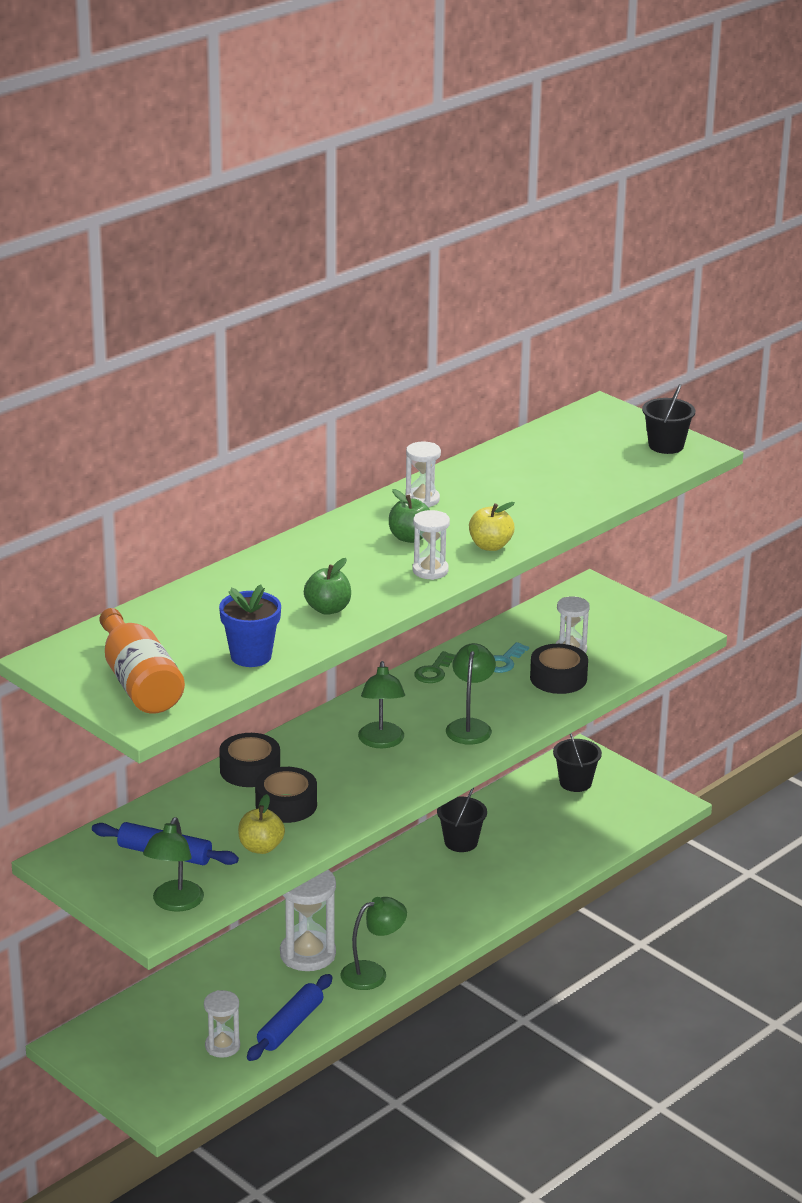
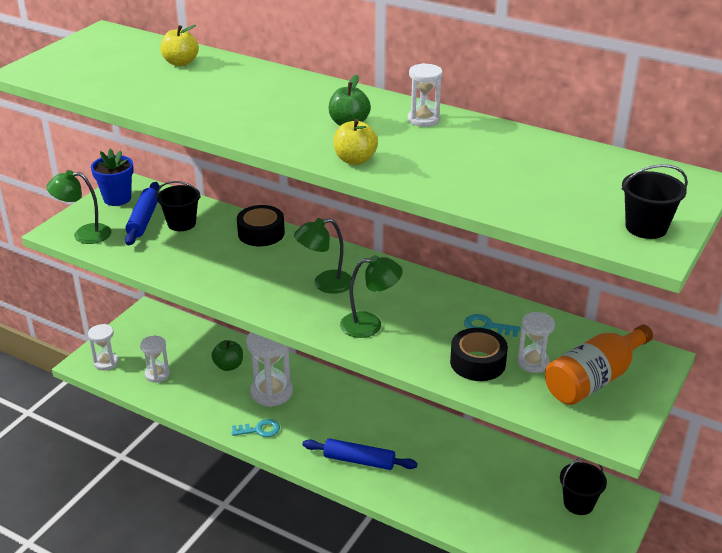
camera: 75 degrees right, 5 degrees up
(139, 682) = (76, 62): orange bottle -> orange bottle (594, 379)
(251, 656) = (123, 91): blue flower pot -> blue flower pot (117, 198)
(261, 847) = (160, 255): yellow apple -> yellow apple (180, 62)
(286, 805) = (220, 256): black tape -> none
(290, 1025) = (187, 401): blue rolling pin -> blue rolling pin (359, 460)
(328, 609) = (207, 108): green apple -> green apple (228, 366)
(373, 973) = (259, 430): green lamp -> turquoise key
(430, 570) = (293, 139): white hourglass -> white hourglass (106, 362)
(434, 671) = (447, 292): green key -> none
(461, 842) = (449, 446): black bucket -> black bucket (181, 223)

